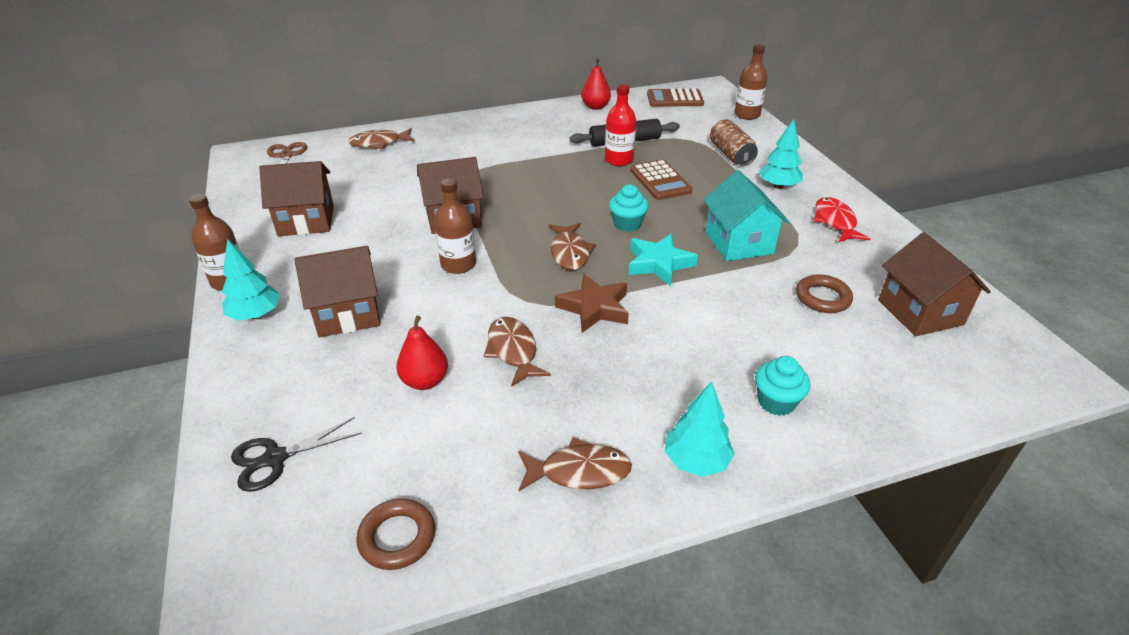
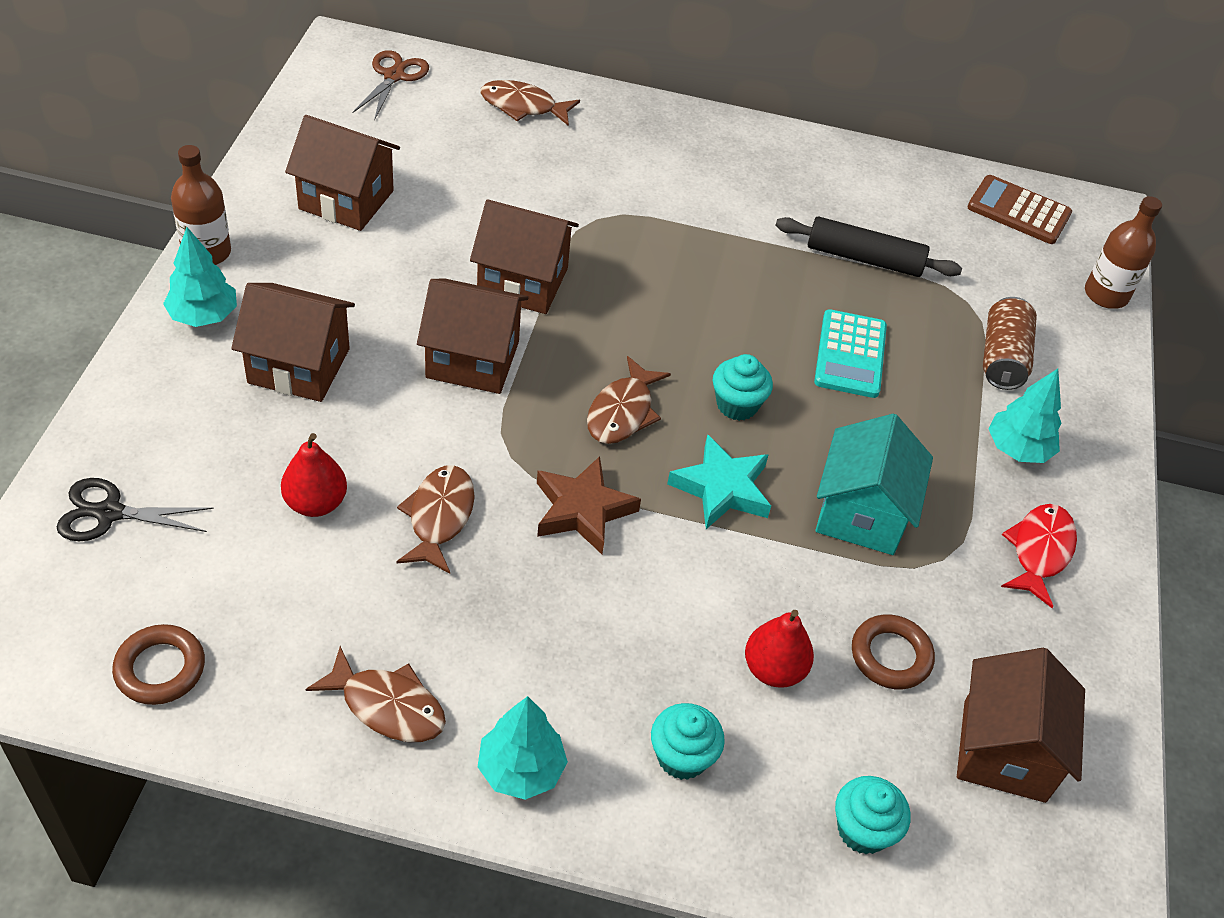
camera: 25 degrees right, 10 degrees up
(458, 264) = (473, 359): brown bottle -> brown house
(595, 107) = (879, 172): red pear -> red pear (773, 669)
(619, 160) = (824, 289): red bottle -> none
(660, 181) = (850, 354): brown calculator -> turquoise calculator
(902, 385) = (862, 830): none -> turquoise cupcake

